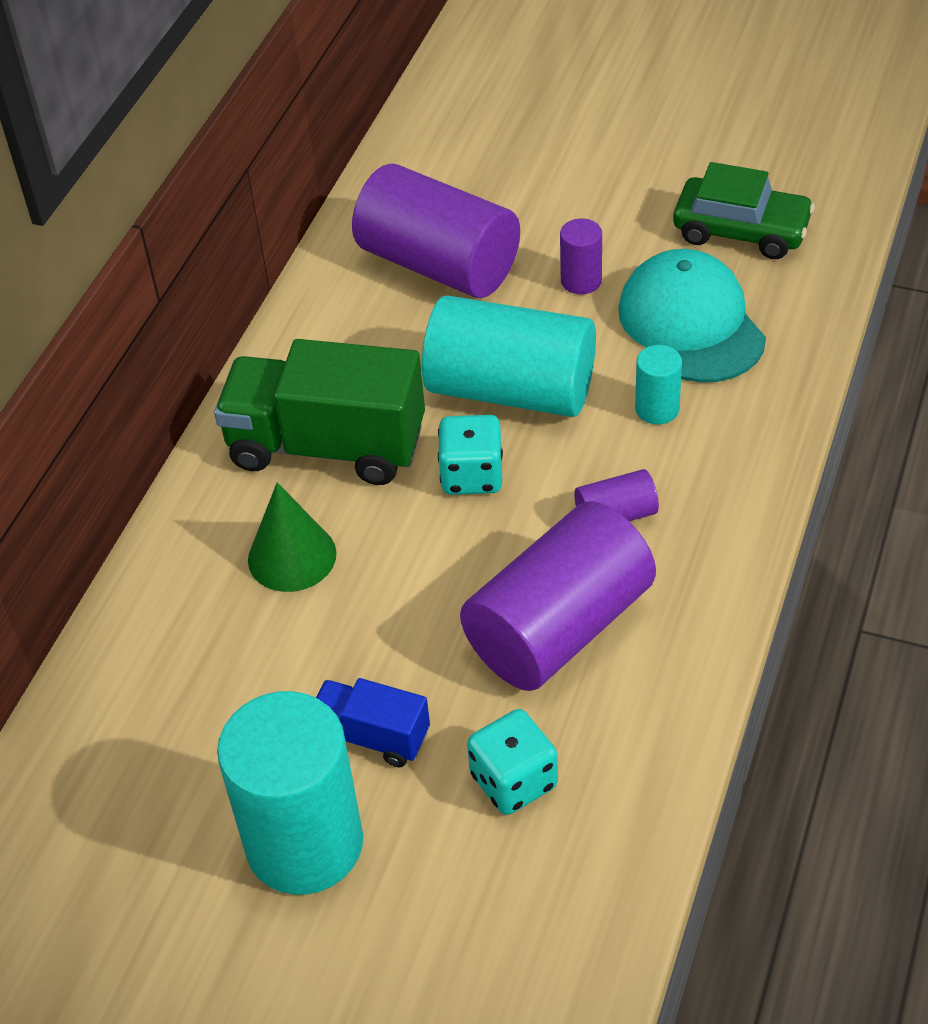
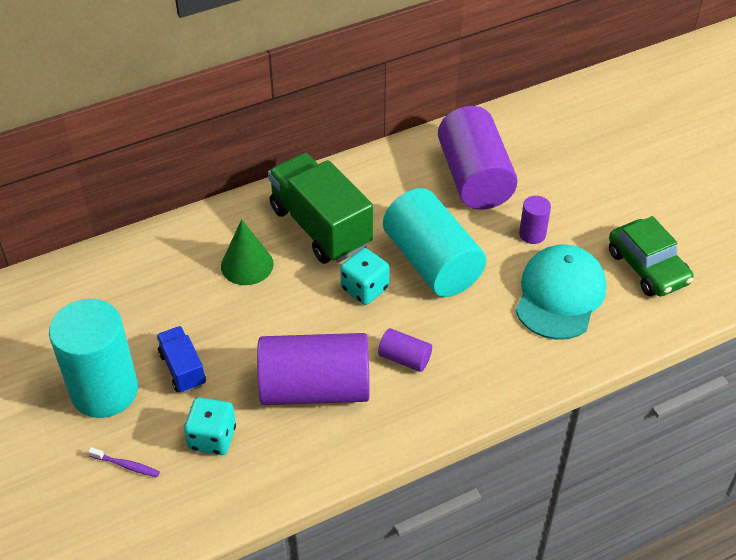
camera: 40 degrees right, 0 degrees up
(451, 902) = (126, 465): none -> purple toothbrush
(657, 409) = (488, 324): turquoise cylinder -> none

